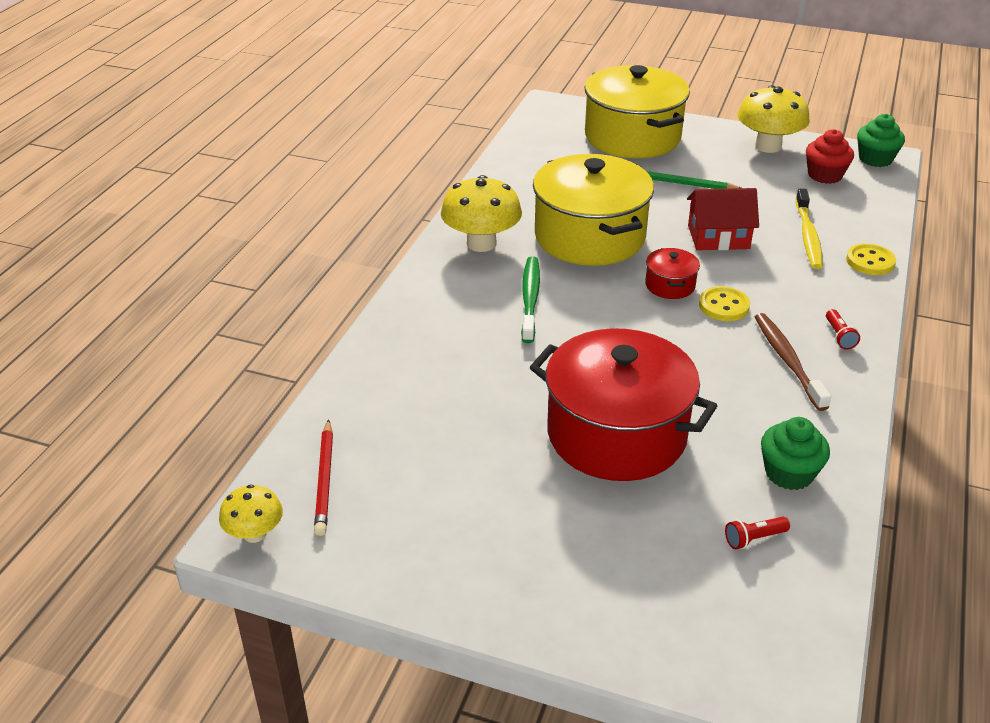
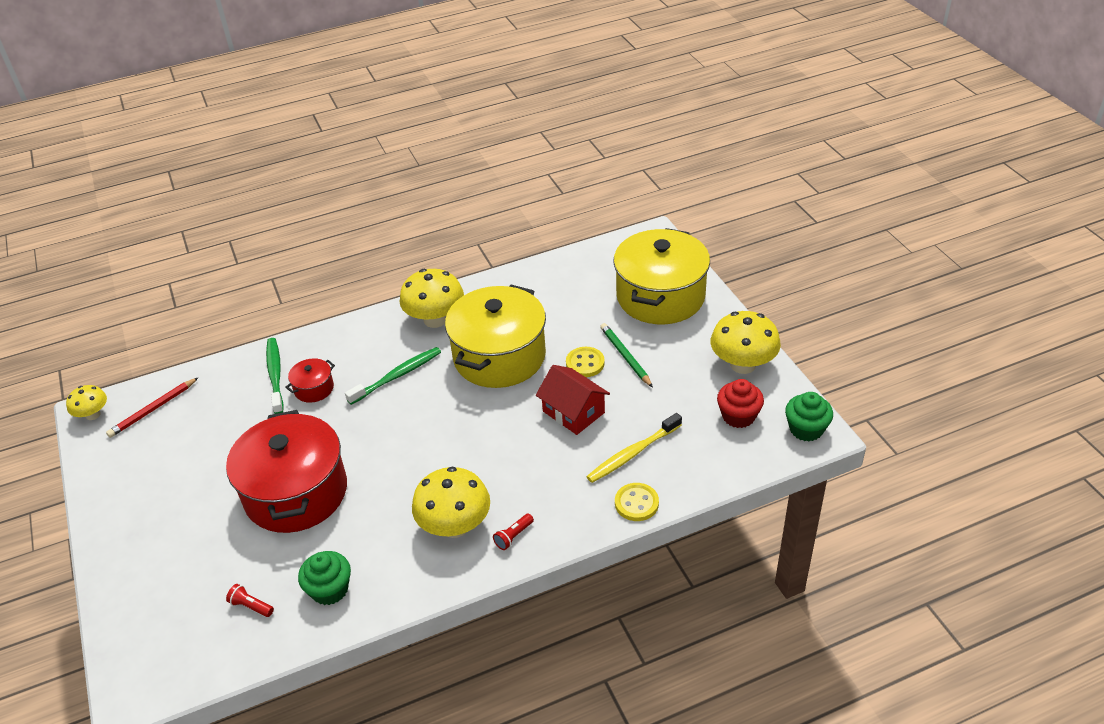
camera: 50 degrees right, 5 degrees up
(407, 368) = (275, 375): none -> green toothbrush
(670, 285) = (483, 424): red pot -> red pot (314, 389)
(724, 306) = (487, 462): yellow button -> yellow button (585, 363)
(787, 360) = (455, 526): brown toothbrush -> yellow mushroom

